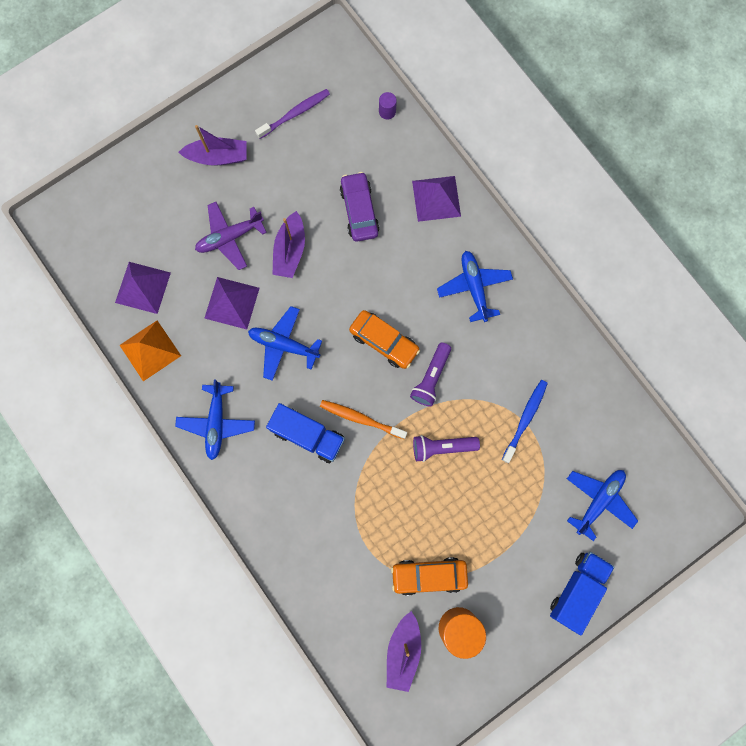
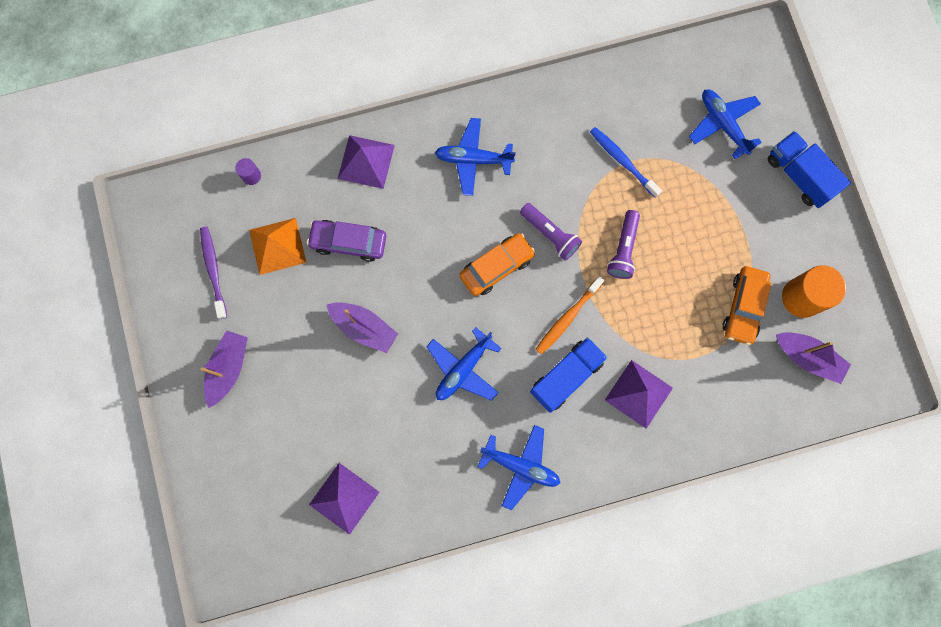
camera: 70 degrees left, 0 degrees up
(150, 350) = (417, 512): orange pyramid -> orange pyramid (277, 246)
(230, 237) = (324, 386): purple plane -> none
(232, 303) = (397, 408): purple pyramid -> purple pyramid (638, 394)

